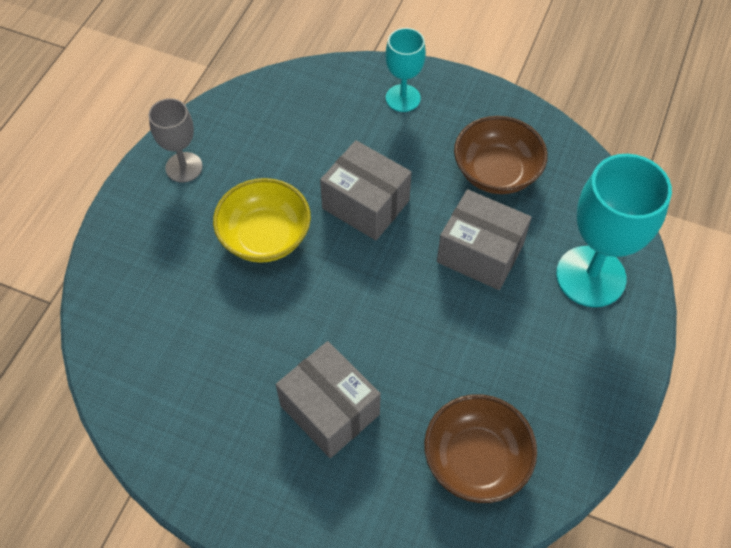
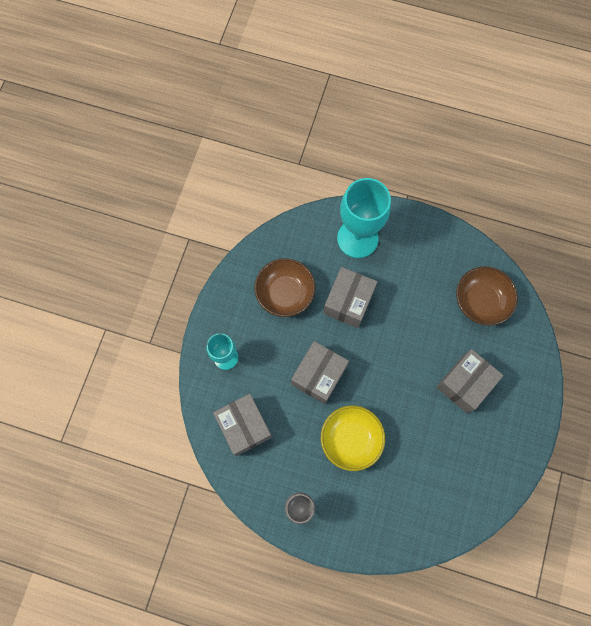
camera: 95 degrees left, 15 degrees up
(303, 113) = (244, 426): none -> grey box

